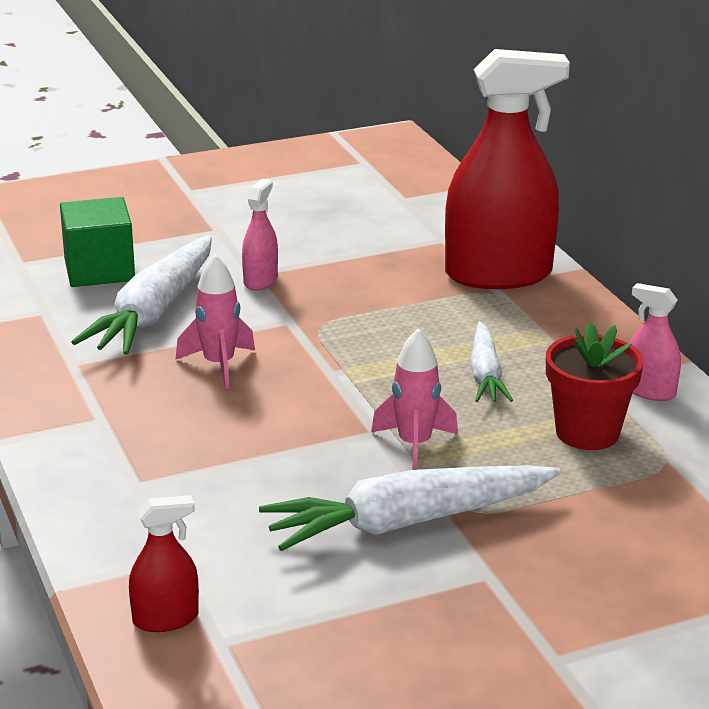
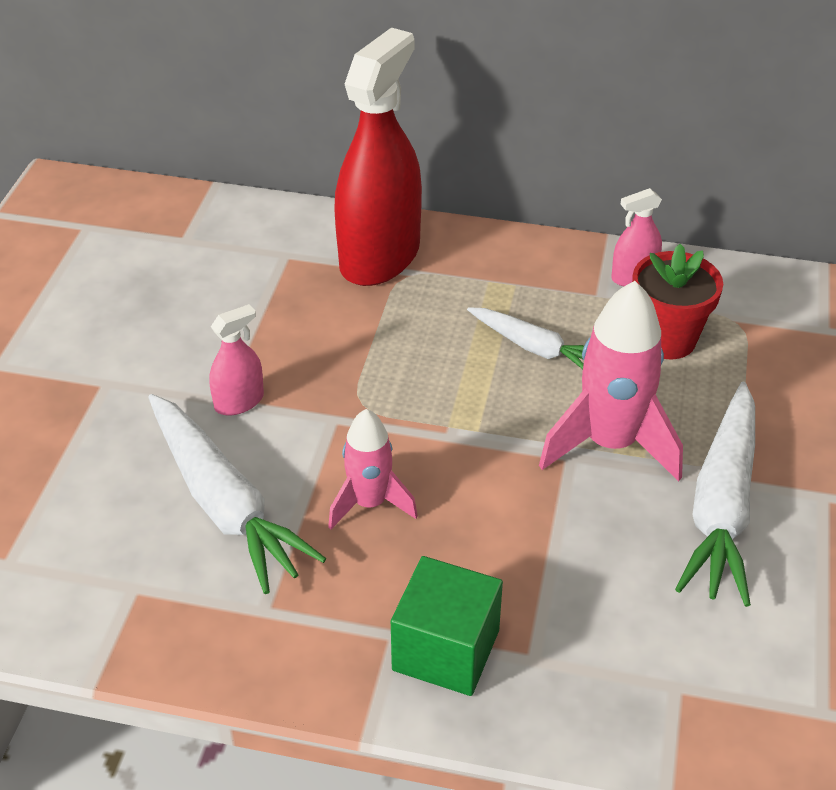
camera: 55 degrees left, 15 degrees up
(99, 270) = (93, 506): green cube -> green cube (446, 650)
(165, 619) = (767, 735): red spray bottle -> none
(260, 280) = (239, 402): pink spray bottle -> pink spray bottle turned 90 degrees clockwise
(414, 445) = (610, 444): pink rocket -> pink rocket, size x1.64

